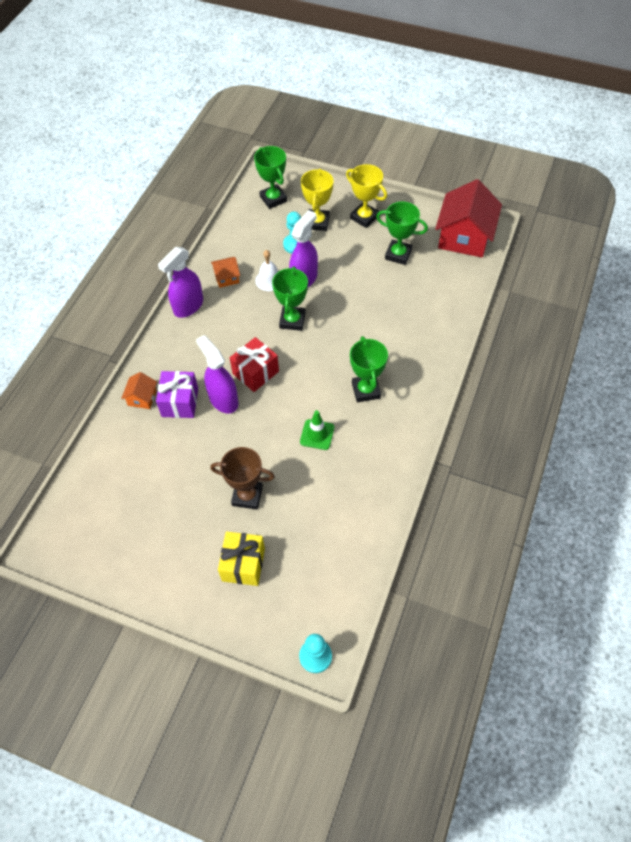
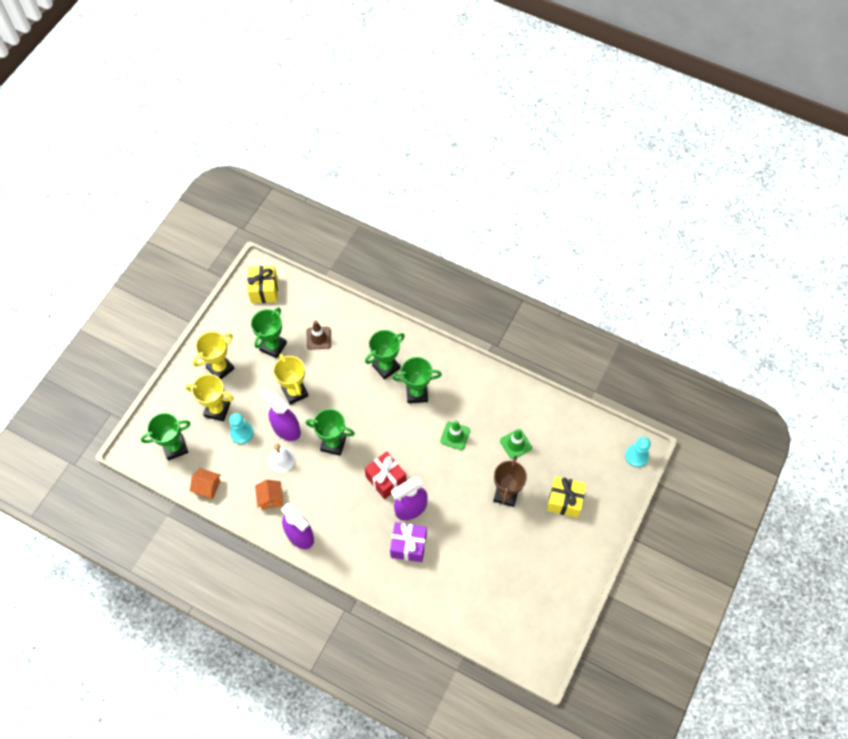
camera: 85 degrees left, 5 degrees up
(142, 398) = (399, 579): orange house -> orange house (207, 487)
(314, 502) = (515, 444): none -> green traffic cone
(348, 280) = (295, 392): none -> yellow trophy
(394, 356) = (386, 367): none -> green trophy
(417, 291) = (318, 338): none -> brown traffic cone
(464, 237) = (264, 290): red house -> yellow gift

